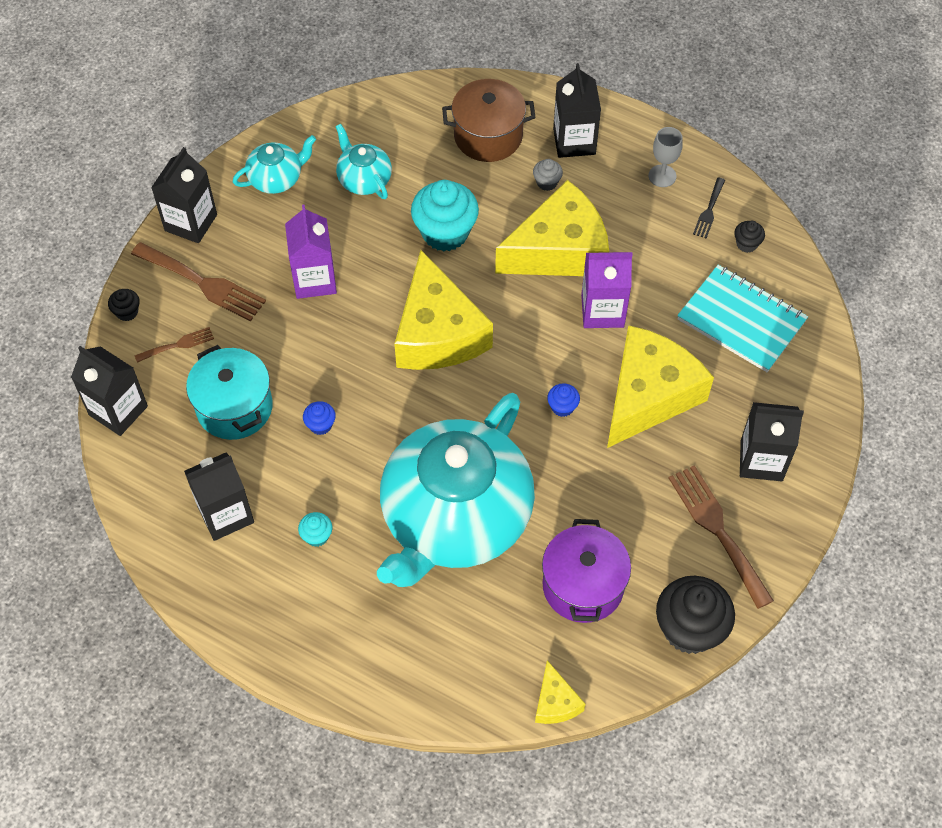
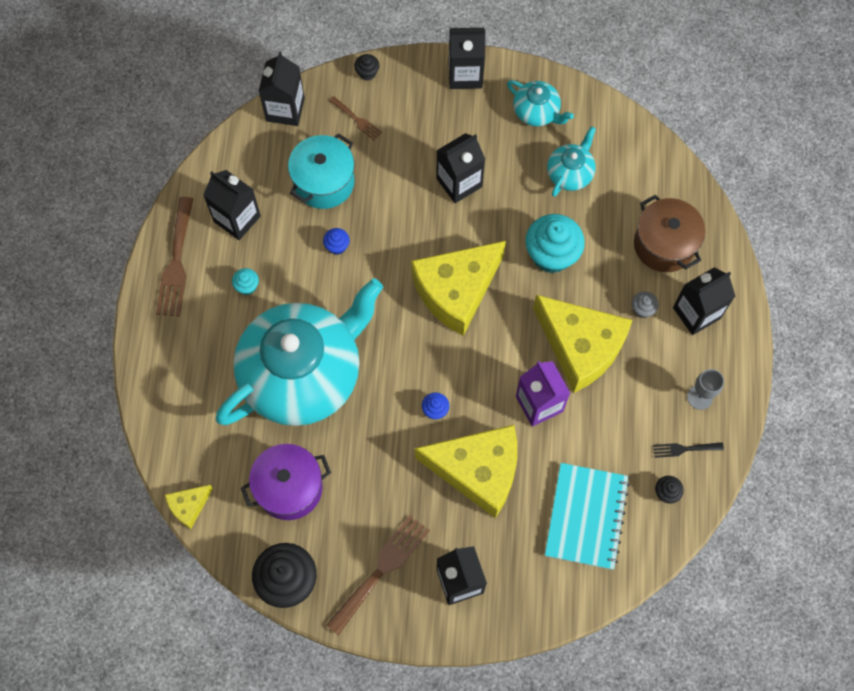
camera: 65 degrees right, 10 degrees up
(203, 283) = (417, 110): brown fork -> brown fork (176, 263)
(314, 280) = (459, 182): purple carton -> black carton
(455, 518) = (303, 373): turquoise teapot -> turquoise teapot turned 135 degrees clockwise

